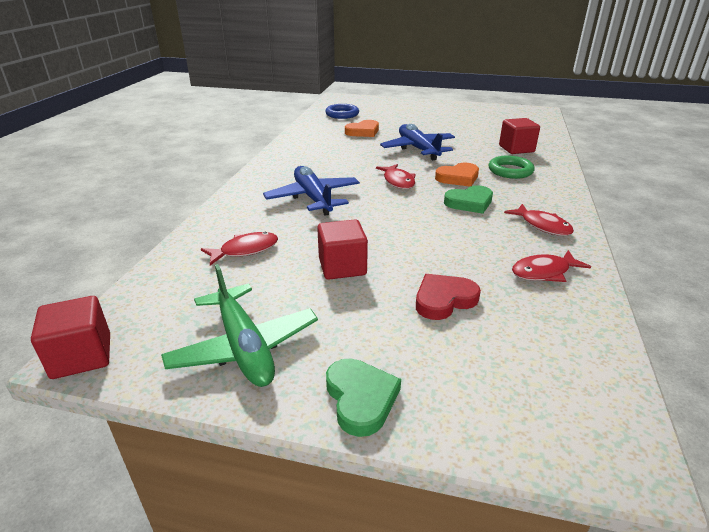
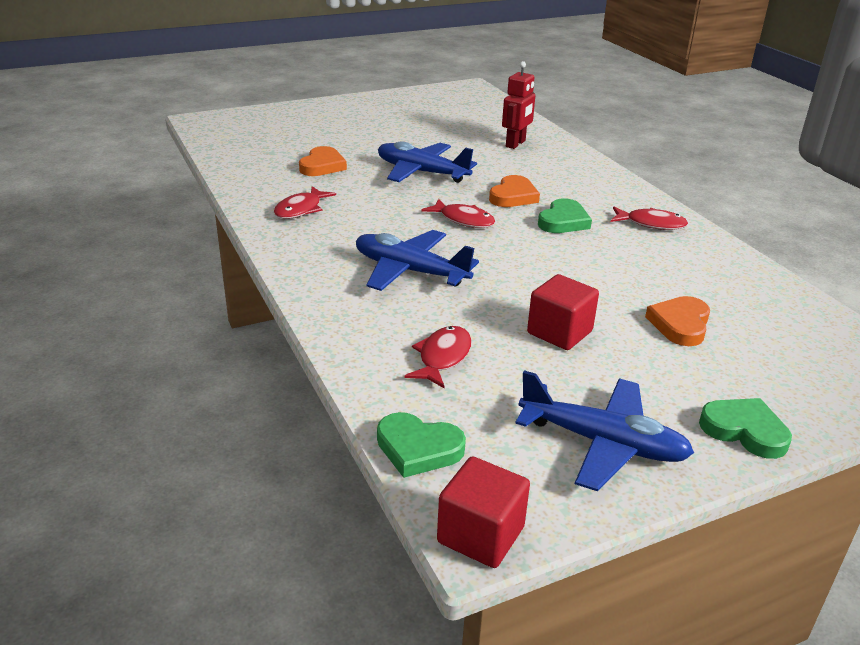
camera: 40 degrees left, 0 degrees up
(143, 291) = (418, 448): none -> green heart
(244, 347) = (603, 443): green plane -> blue plane
(342, 114) = (253, 146): blue ring -> none
(444, 300) = (680, 324): red heart -> orange heart
(510, 171) = (546, 172): green ring -> none
(516, 149) = (515, 144): red cube -> red robot
(544, 272) = (710, 268): red fish -> red fish (301, 209)

